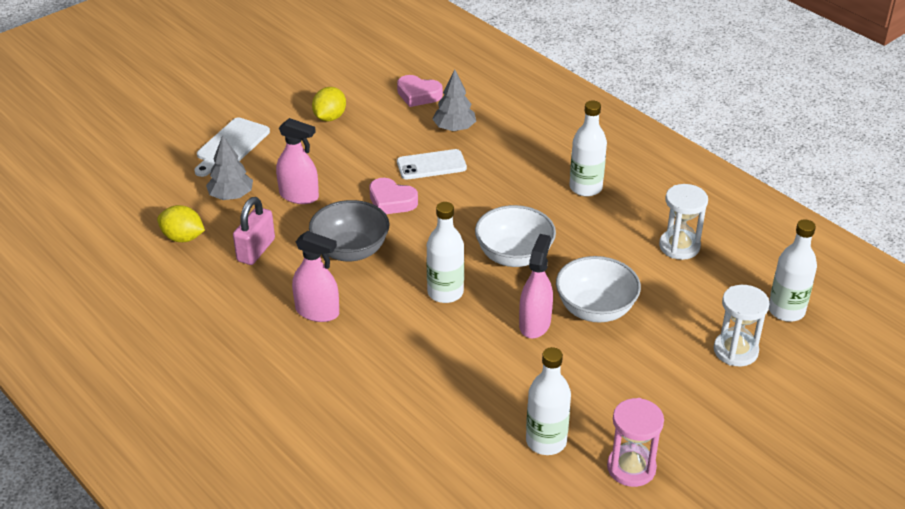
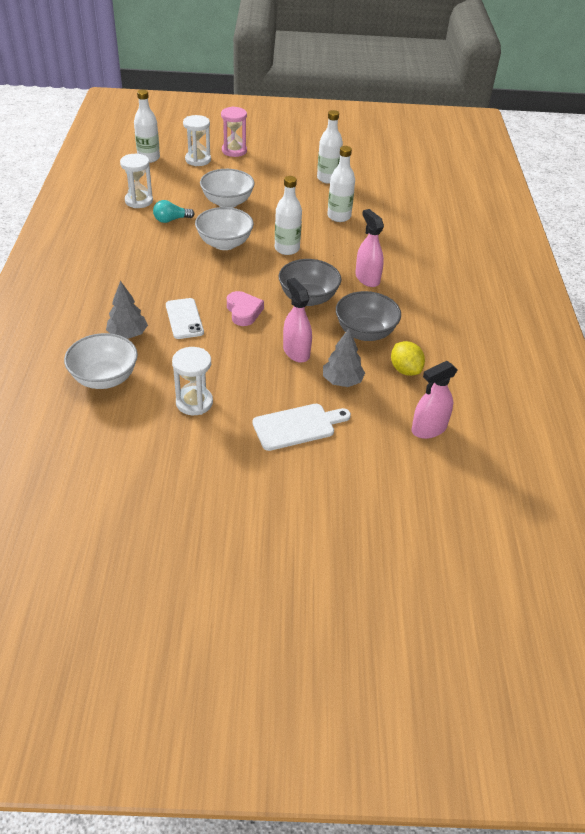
camera: 140 degrees left, 5 degrees up
(256, 250) = (365, 332): pink padlock -> grey bowl
(330, 117) = (194, 402): yellow lemon -> white hourglass
(418, 95) = (104, 378): pink heart -> white bowl
(431, 165) = (184, 319): white phone -> white phone turned 45 degrees clockwise
(534, 324) = (265, 213): pink spray bottle -> pink spray bottle (428, 429)
(585, 188) = (125, 251): white bottle -> white bottle (339, 216)
(609, 247) = (171, 220): none -> turquoise light bulb
(631, 468) = (307, 156): pink hourglass -> pink hourglass (234, 151)

